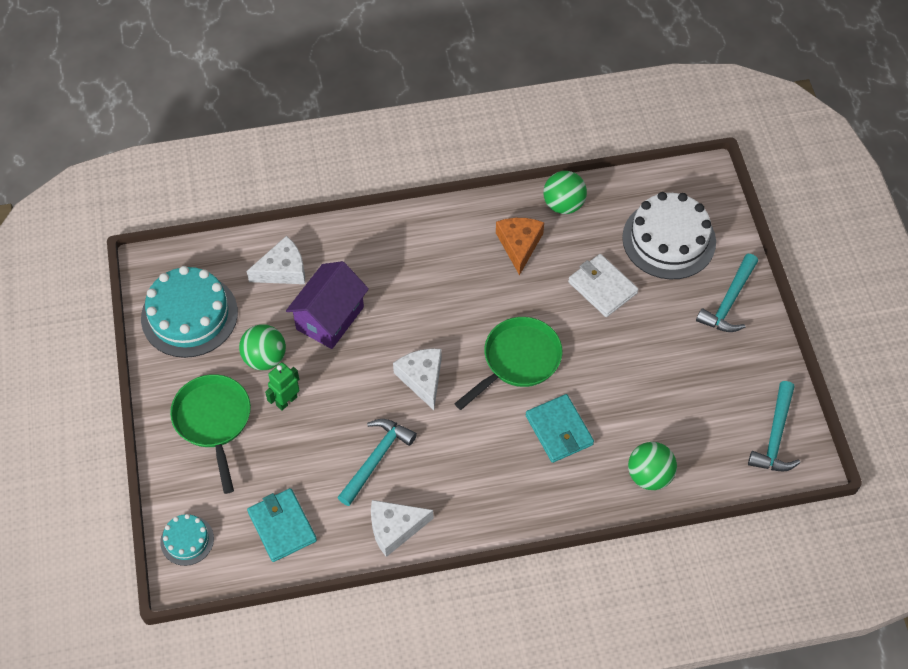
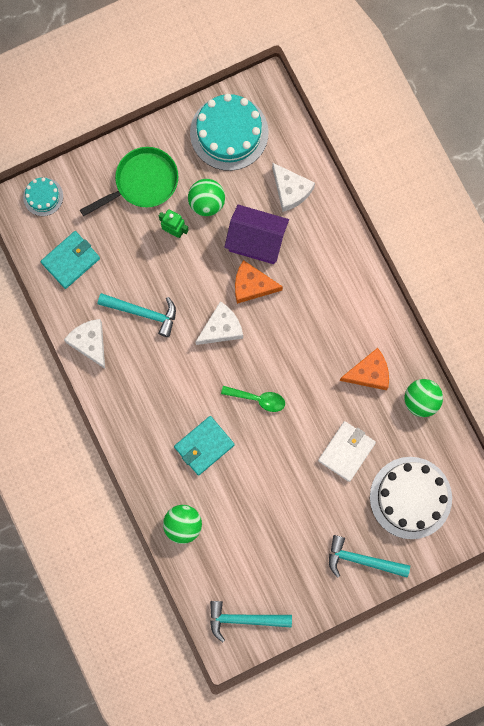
camera: 75 degrees right, 20 degrees up
(381, 335) = (252, 285): none -> orange cheese
(518, 360) = (258, 399): green pan -> green spoon

